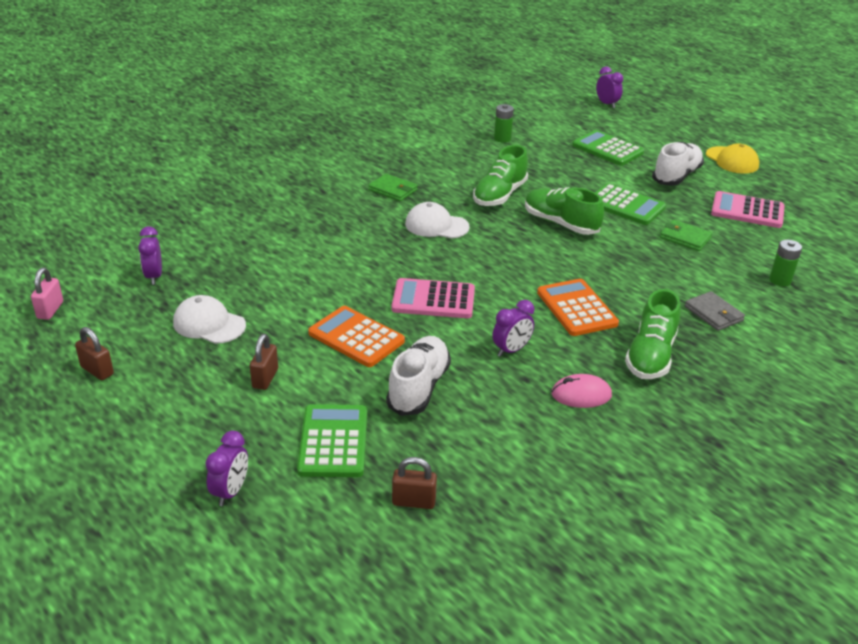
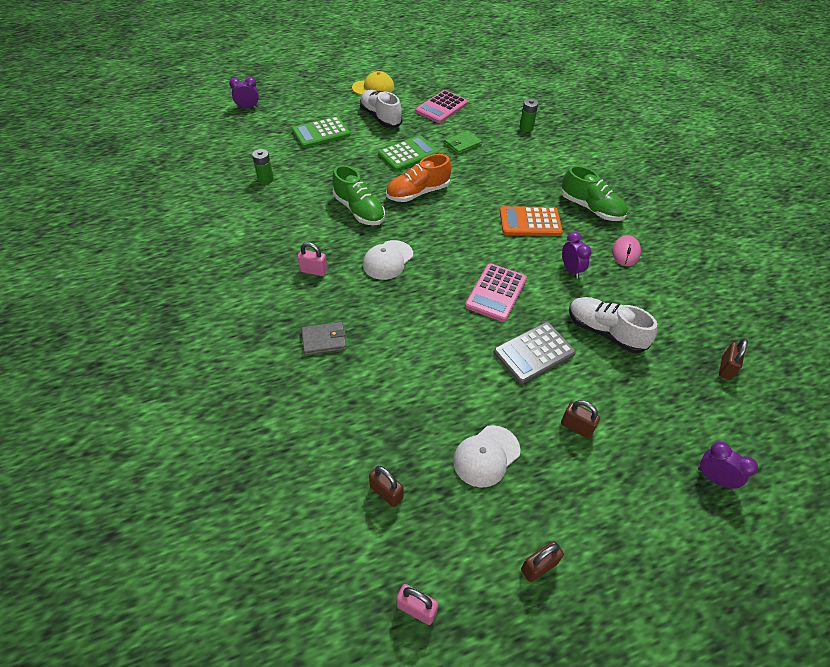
camera: 70 degrees left, 15 degrees up
(154, 276) = (386, 492): purple clock -> brown padlock
(333, 441) = (661, 398): green calculator -> none
(356, 337) = (534, 353): orange calculator -> grey calculator
(393, 190) = (314, 271): green wallet -> pink padlock
(560, 223) = (417, 193): green shoe -> orange shoe
(713, 314) = (553, 166): grey wallet -> grey wallet (324, 340)

